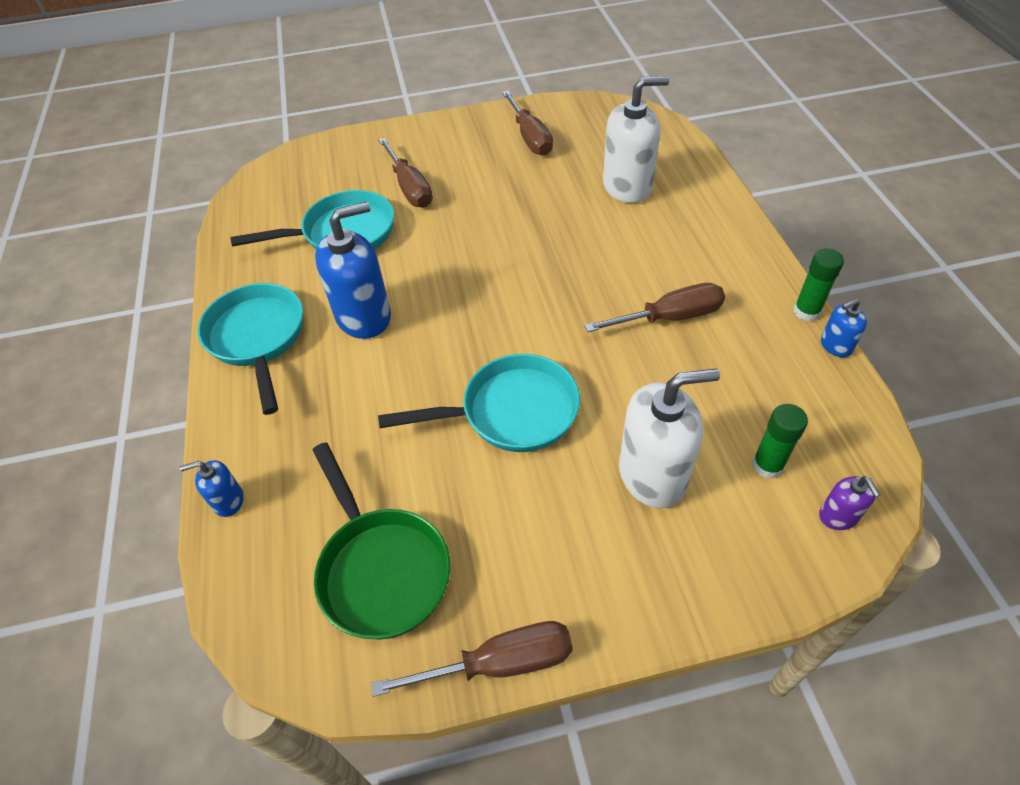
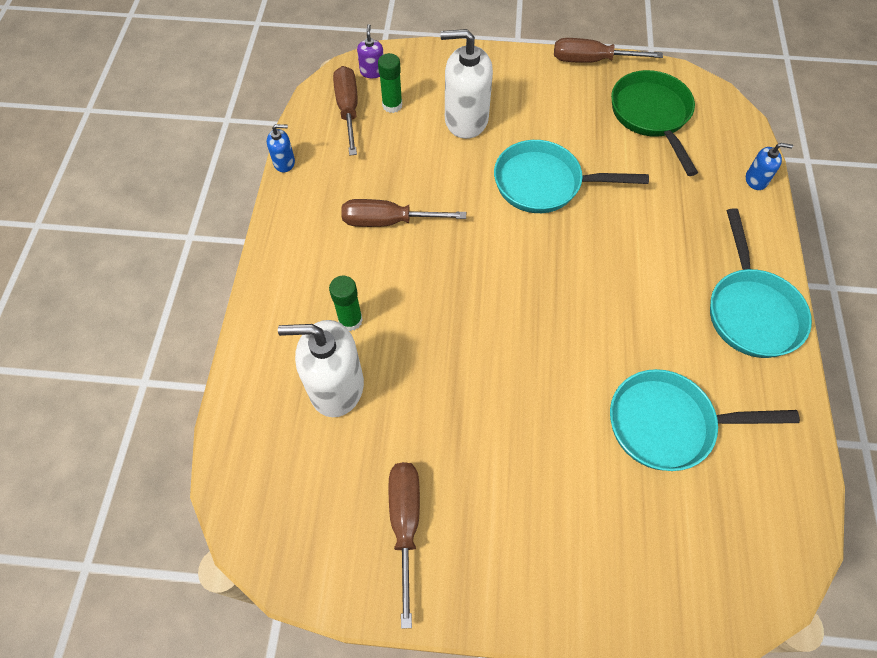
camera: 165 degrees left, 10 degrees up
(364, 316) = (651, 304): blue soap dispenser -> none
(409, 187) = (582, 478): brown screwdriver -> brown screwdriver (348, 110)
(806, 312) = (281, 194): green glue stick -> green glue stick (350, 320)

